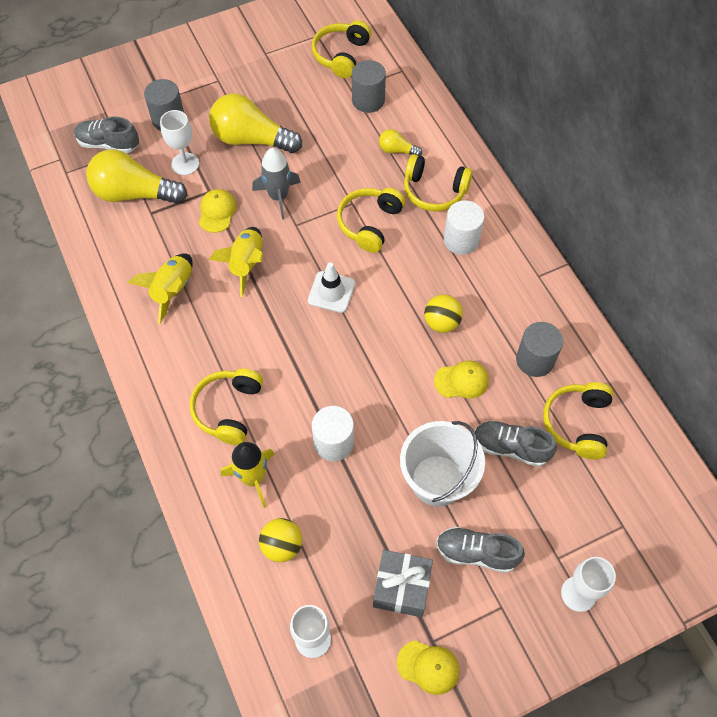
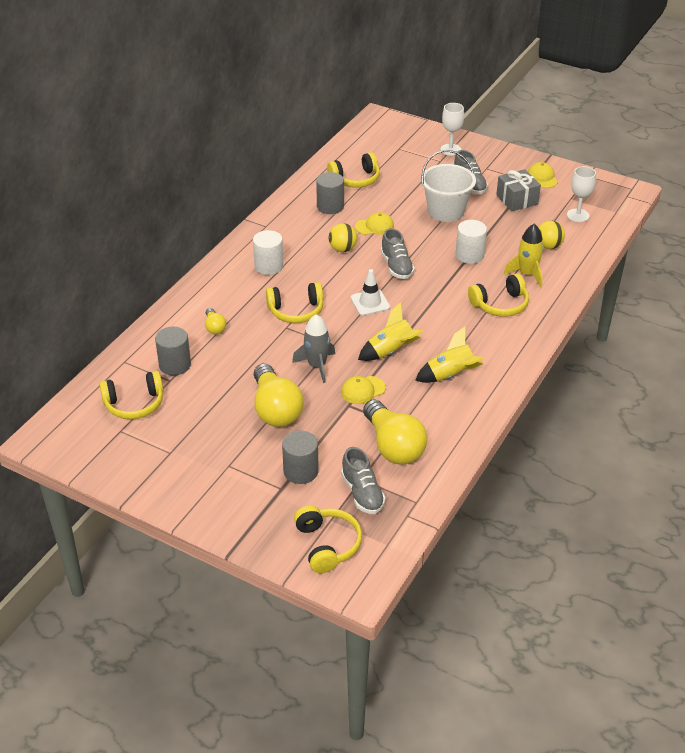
camera: 125 degrees left, 20 degrees down
(185, 164) = (336, 433): white goblet -> none
(434, 191) = (237, 294): yellow headphones -> yellow headphones (327, 545)
(461, 381) = (374, 226): yellow cap -> yellow cap turned 120 degrees clockwise
(510, 447) = (396, 195): grey shoe -> grey shoe (396, 266)

